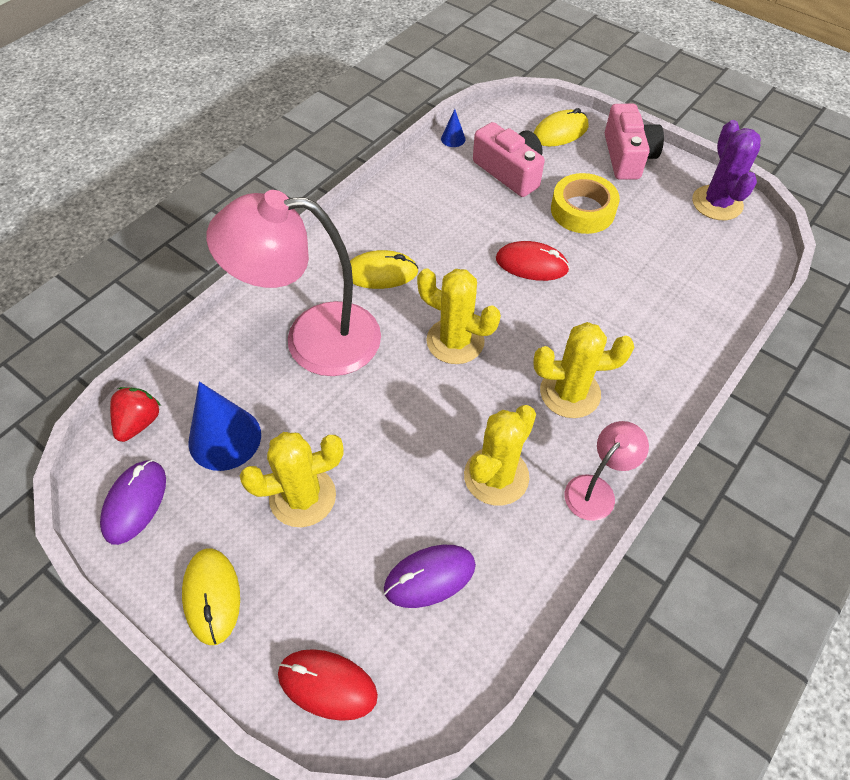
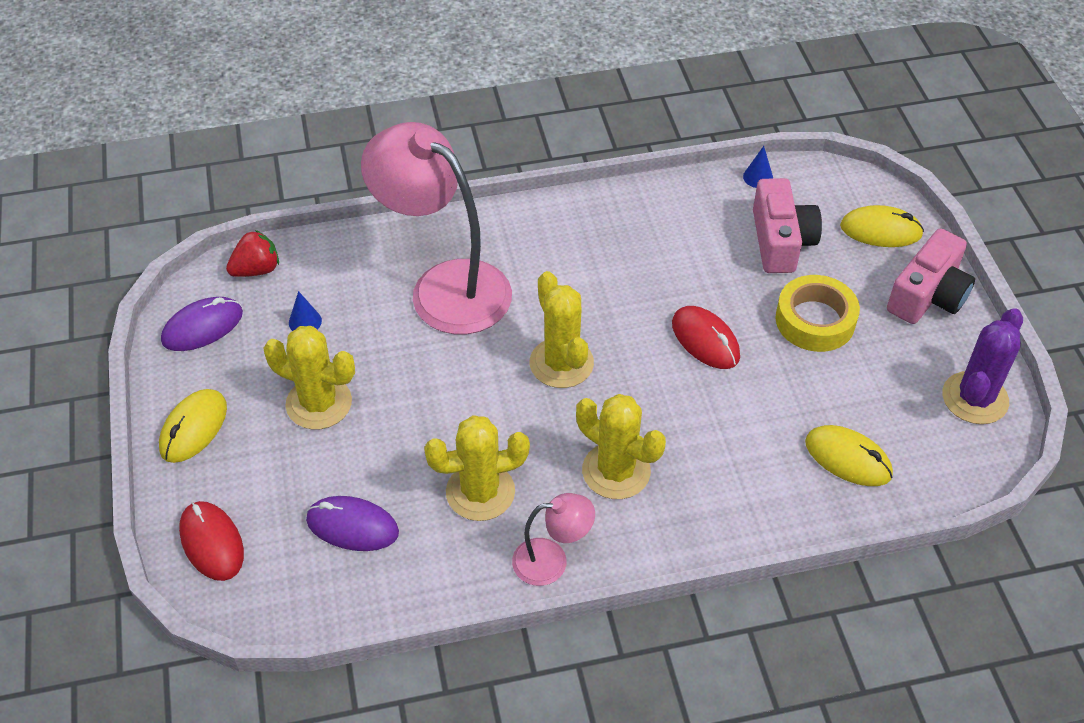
camera: 40 degrees right, 5 degrees down
(225, 438) = (305, 321): blue cone -> blue cone, size x0.46
(381, 273) = (557, 265): yellow mouse -> yellow mouse (848, 458)

